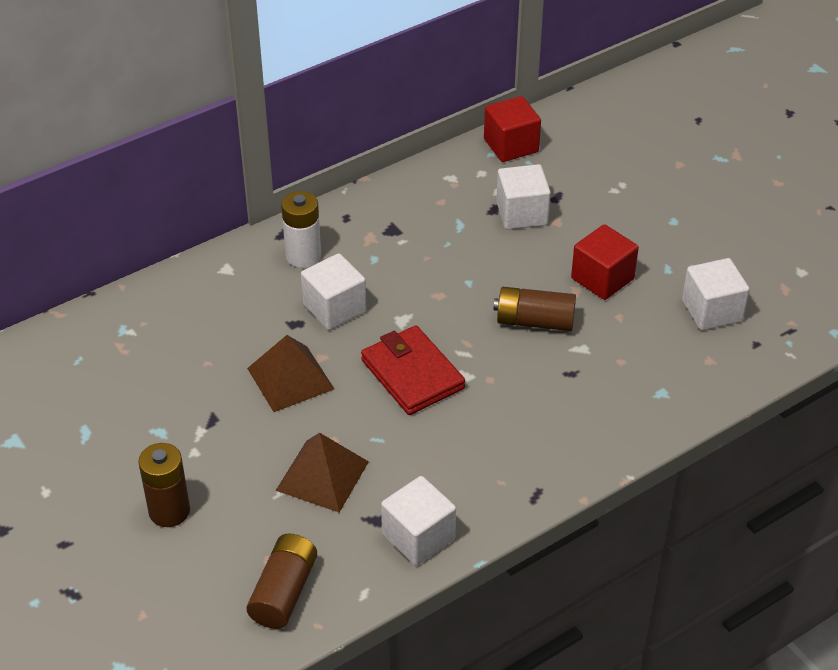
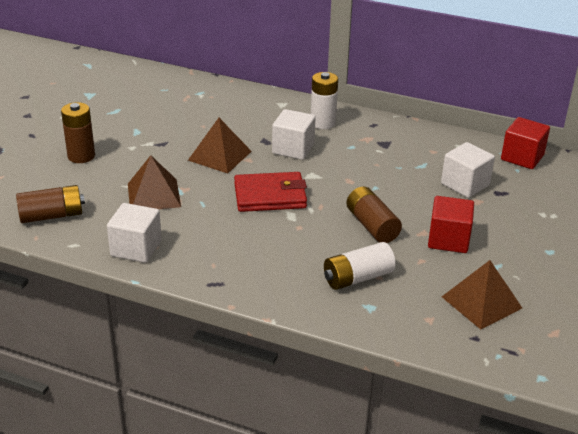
camera: 55 degrees right, 10 degrees down
(412, 374) = (270, 196): red wallet -> red wallet turned 60 degrees clockwise
(611, 378) = (357, 278): none -> white battery
(711, 311) = (481, 302): white cube -> brown pyramid

